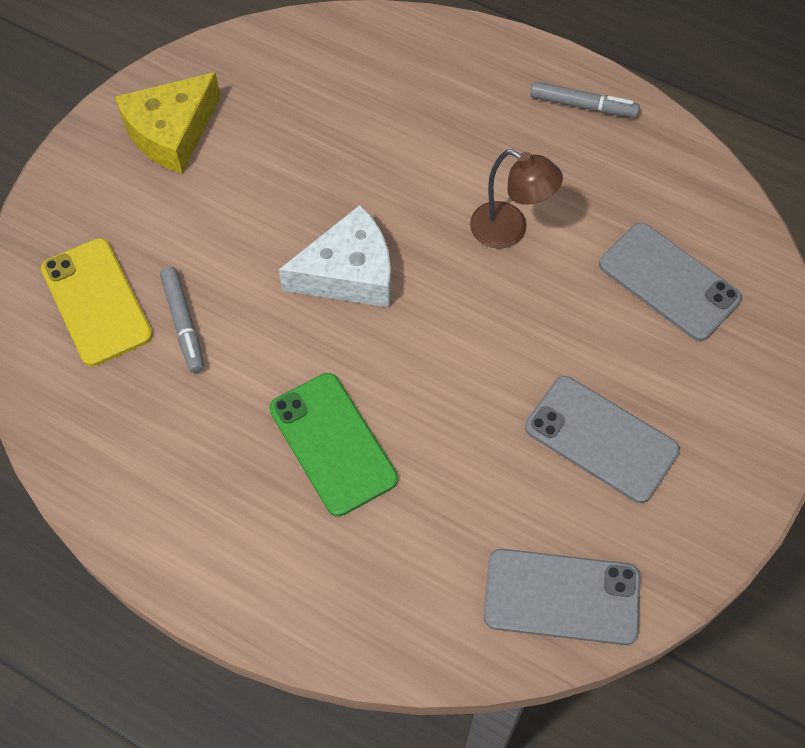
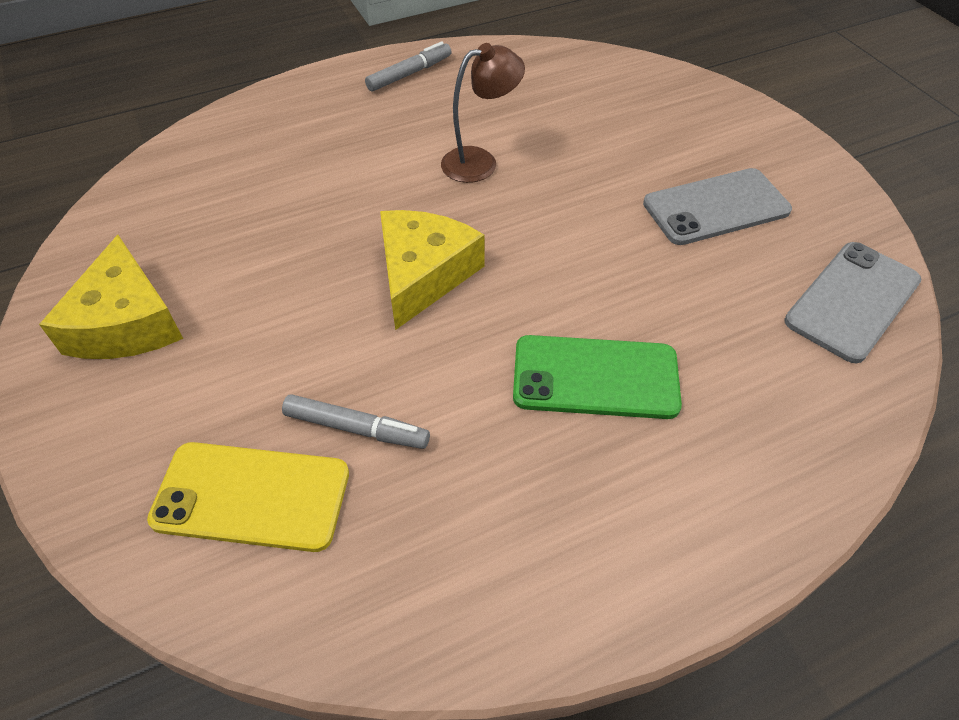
camera: 55 degrees left, 10 degrees down
(349, 273) = (423, 274): white cheese -> yellow cheese
(669, 281) = (604, 109): grey phone -> none

